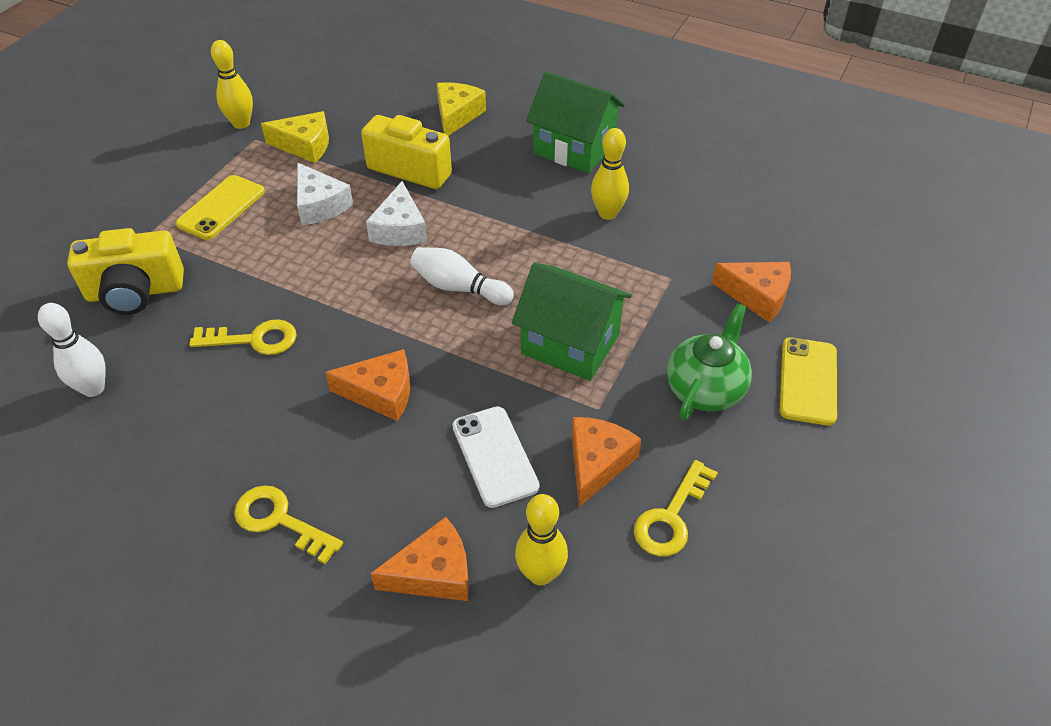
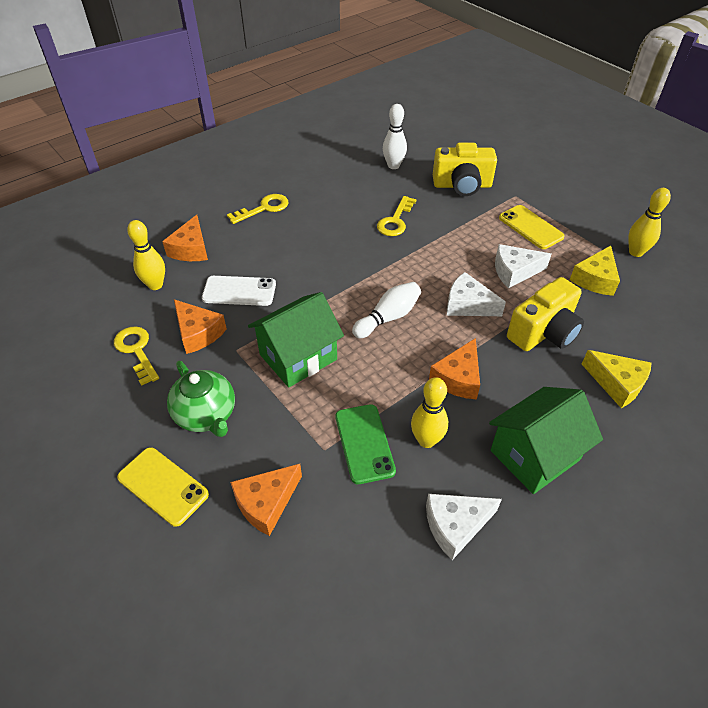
camera: 115 degrees right, 0 degrees up
(135, 292) = (462, 185): yellow camera -> yellow camera turned 105 degrees counterclockwise
(381, 393) = (319, 259): orange cheese -> orange cheese (458, 378)
(642, 252) = (364, 443): none -> green phone
(678, 177) = (455, 526): none -> white cheese

